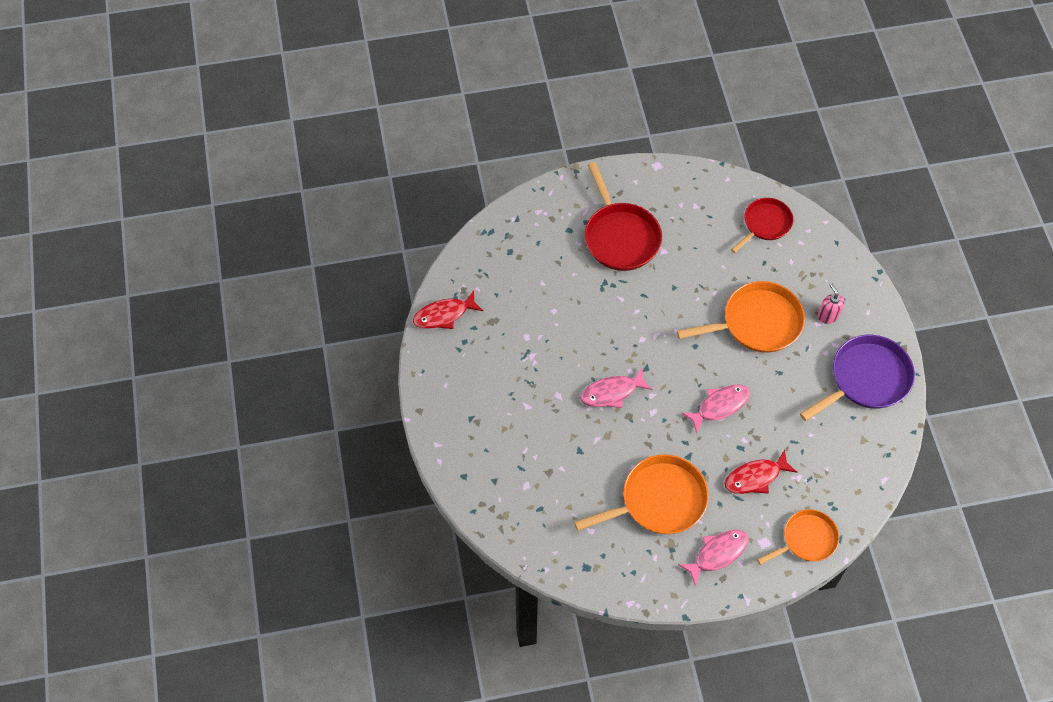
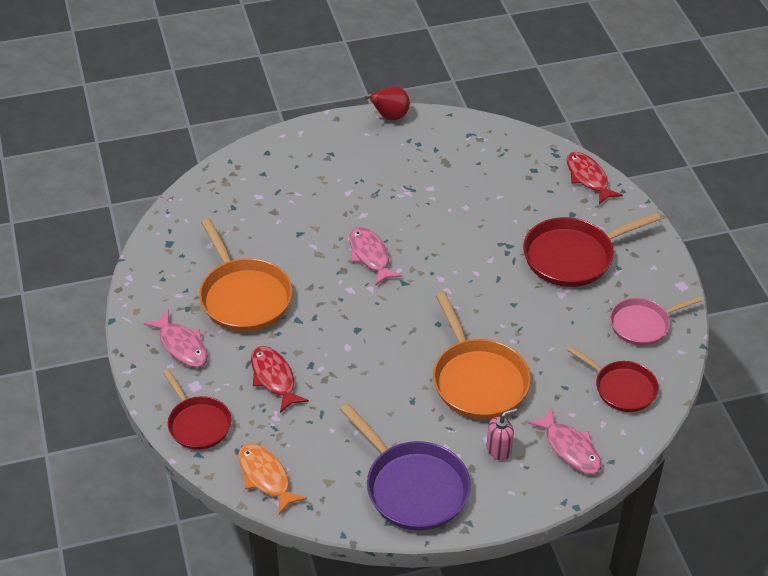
camera: 85 degrees right, 15 degrees down
(422, 363) = (390, 117): none -> red pear
(444, 315) = (447, 127): red fish -> red fish (588, 178)
(698, 199) = (642, 324): none -> pink pan
(719, 406) = (362, 346): pink fish -> pink fish (570, 448)
(806, 539) = (198, 424): orange pan -> red pan
(861, 486) = (266, 477): none -> orange fish

